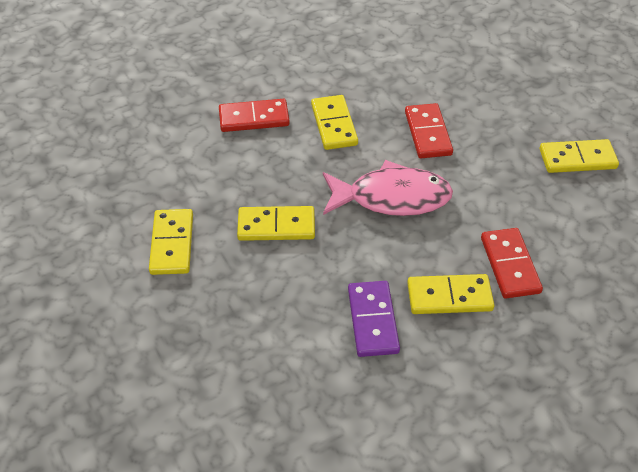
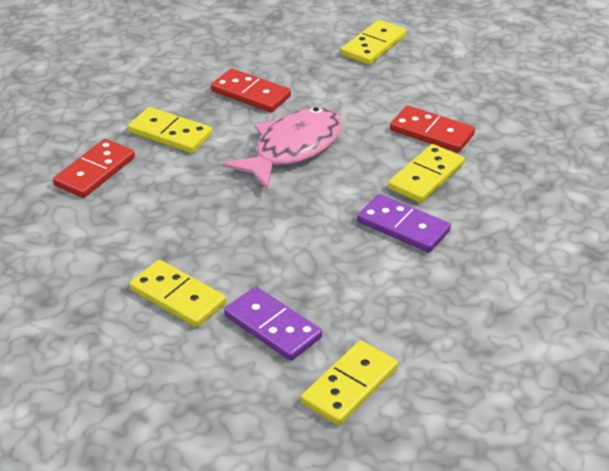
camera: 50 degrees left, 10 degrees down
(188, 315) = (272, 327): none -> purple domino
(276, 226) = (240, 225): yellow domino -> yellow domino (349, 386)

